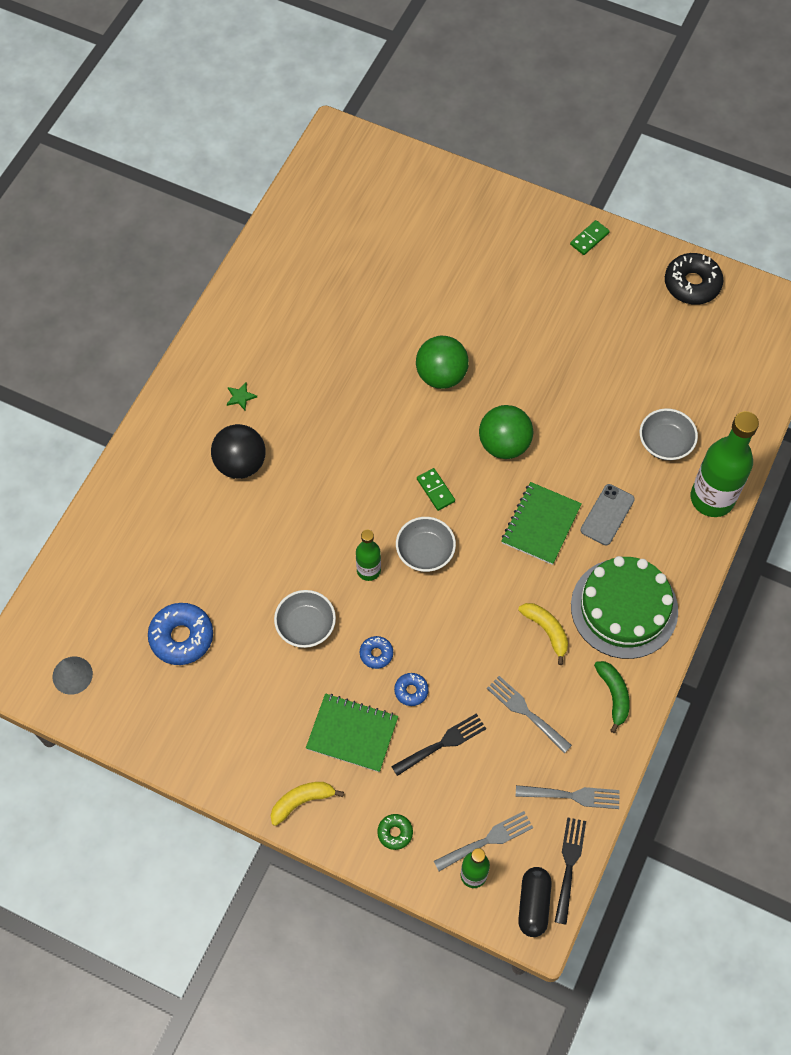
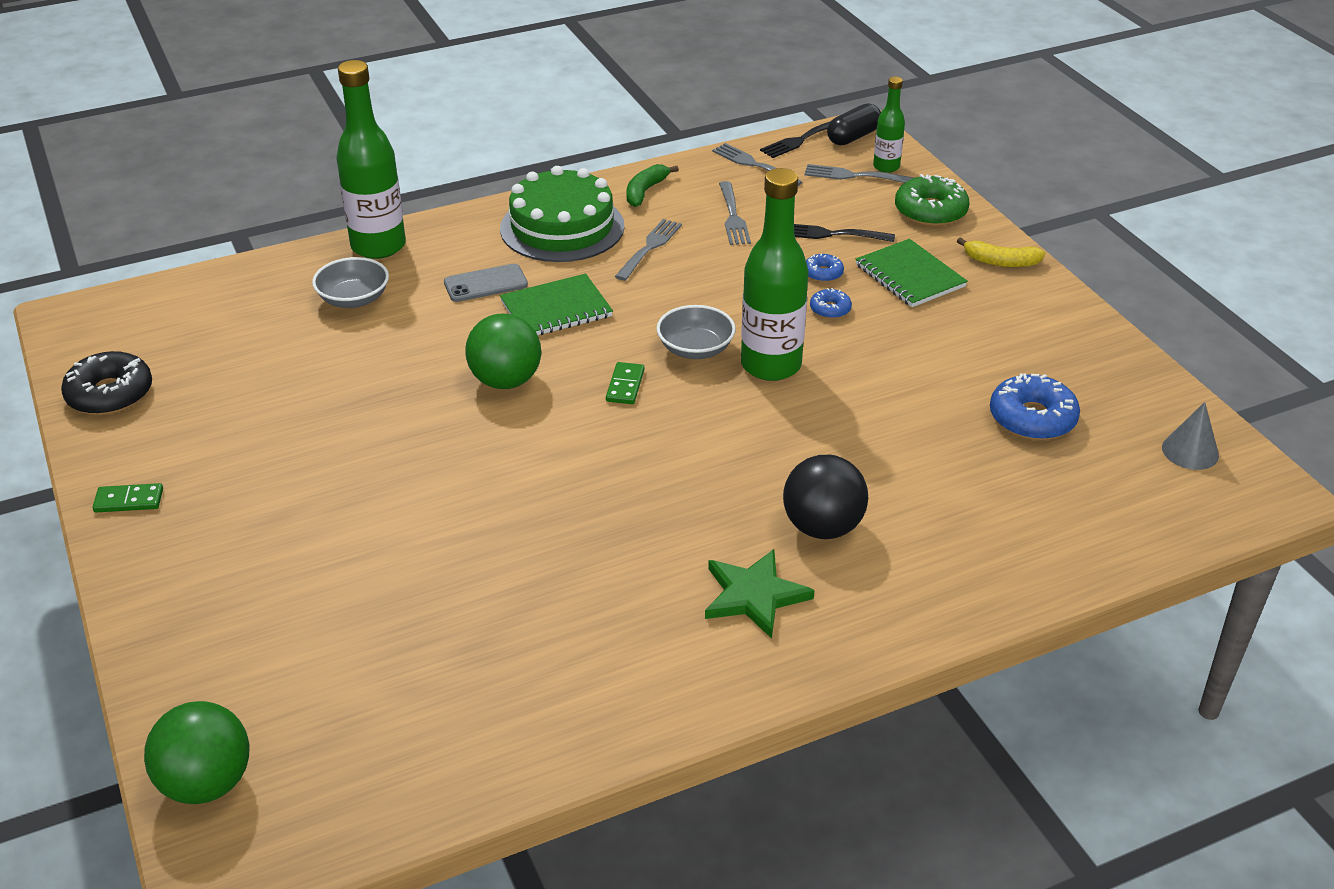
camera: 140 degrees left, 25 degrees down
(240, 397) = (754, 596): green star -> green star, size x2.14
(306, 625) = (882, 361): grey bowl -> none
(368, 570) = (771, 365): green bottle -> green bottle, size x1.90
(395, 833) = (930, 211): green donut -> green donut, size x1.92
(441, 375) = (487, 474): green ball -> green ball (207, 783)
(546, 631) = (650, 247): yellow banana -> grey fork

